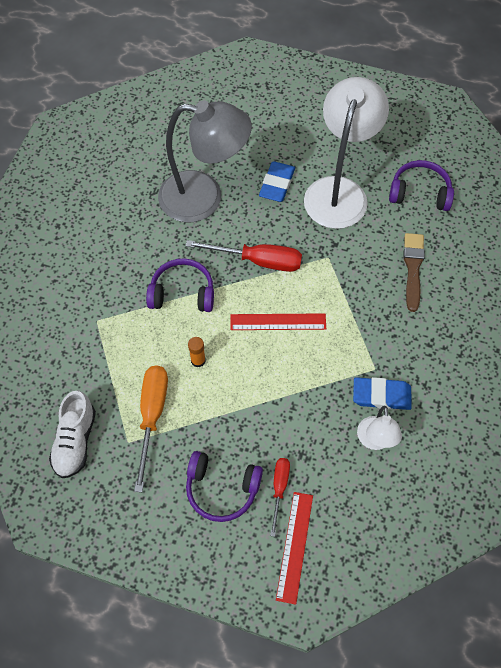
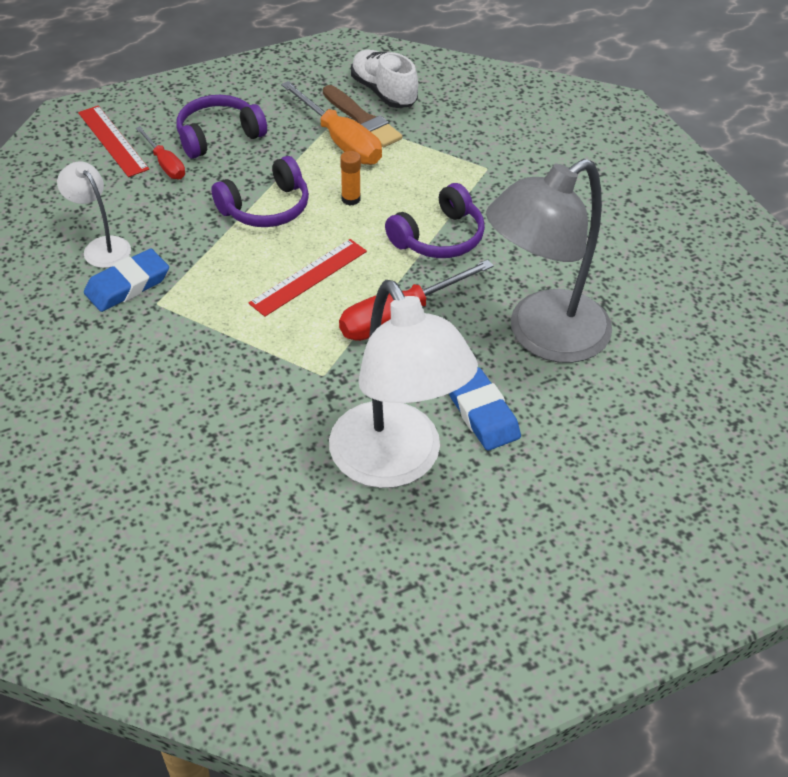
camera: 135 degrees right, 15 degrees down
(413, 268) = (203, 434): brown brush -> brown brush (362, 119)
(419, 193) = (283, 543): purple headphones -> purple headphones (266, 208)

